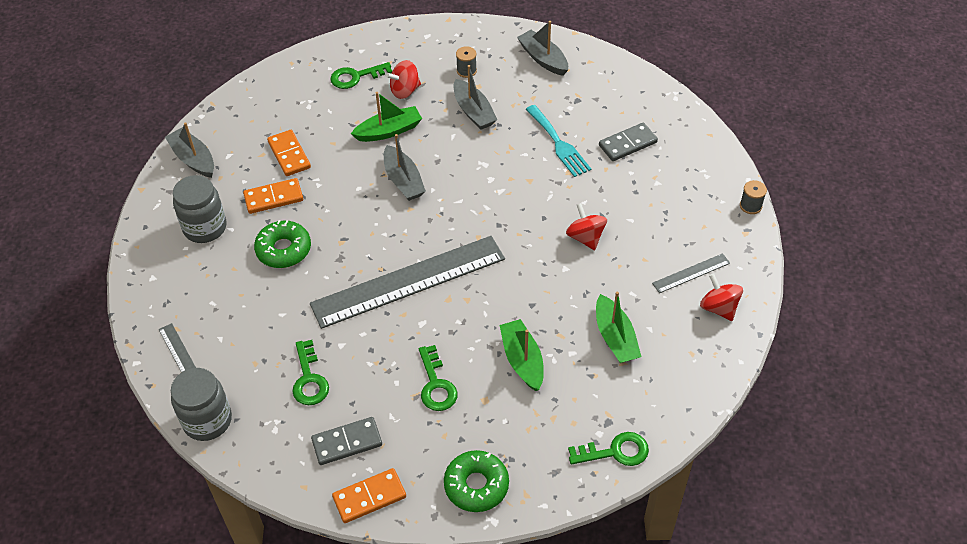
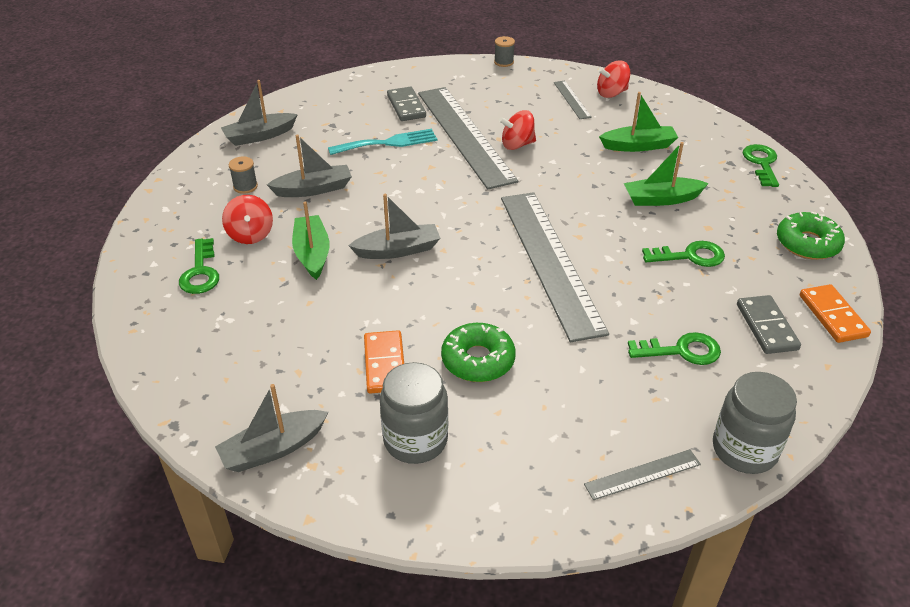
camera: 80 degrees left, 10 degrees down
(289, 155) = (312, 344): orange domino -> none
(590, 195) = (464, 135): none -> grey ruler

